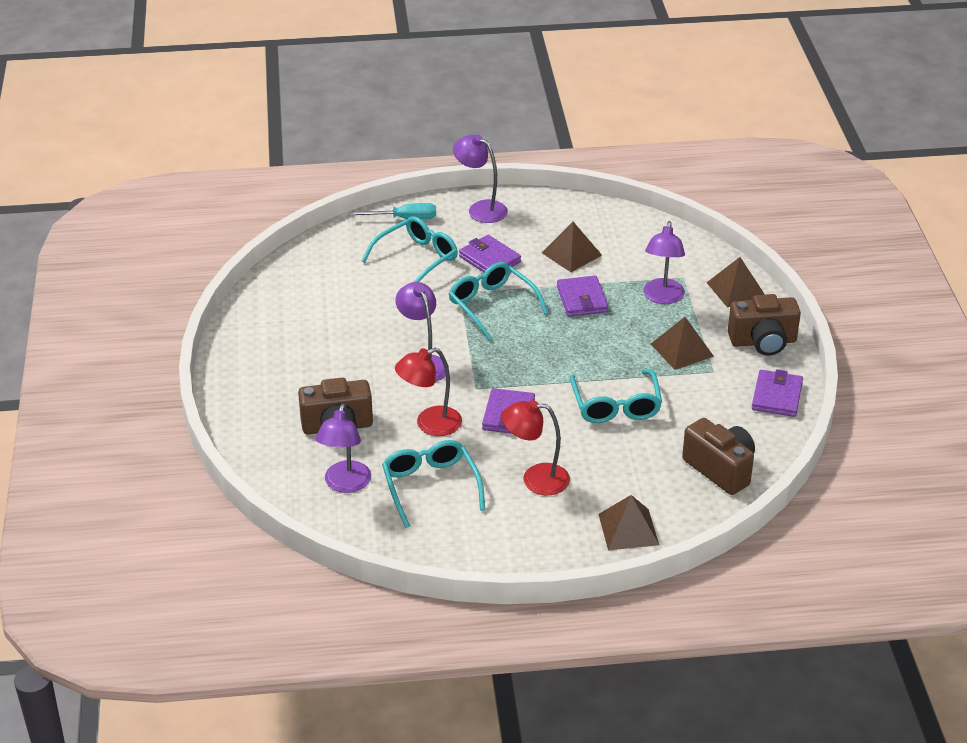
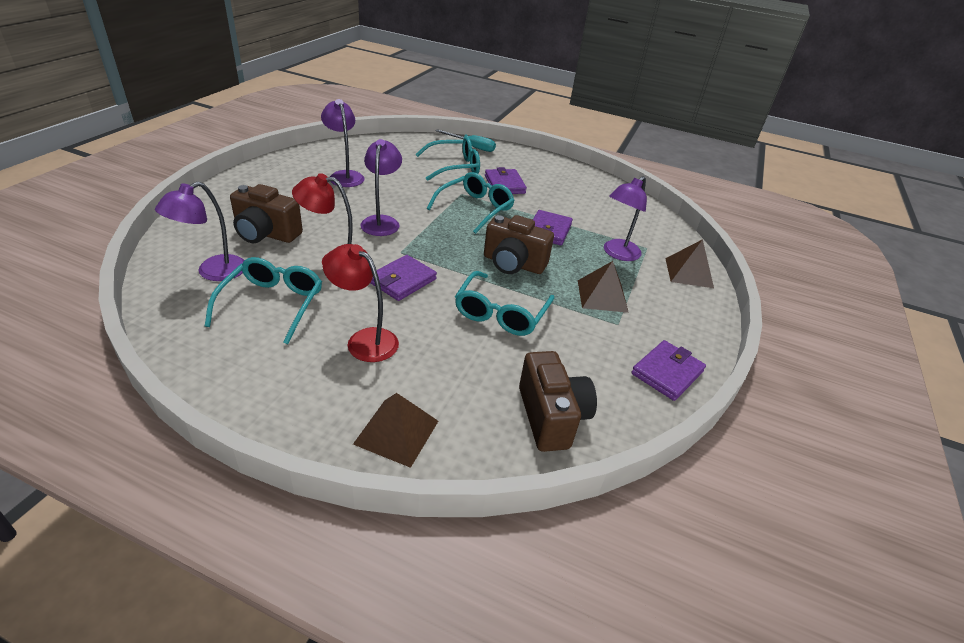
camera: 25 degrees right, 0 degrees up
(480, 209) = (529, 159): purple lamp -> purple lamp (345, 176)
(492, 305) = (475, 208): turquoise glasses -> turquoise glasses turned 45 degrees clockwise
(571, 254) = (569, 202): brown pyramid -> none
(763, 342) = (686, 320): brown camera -> brown camera (513, 264)

